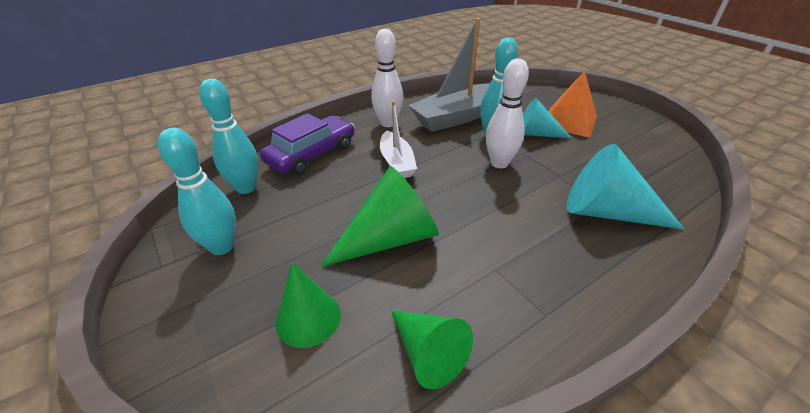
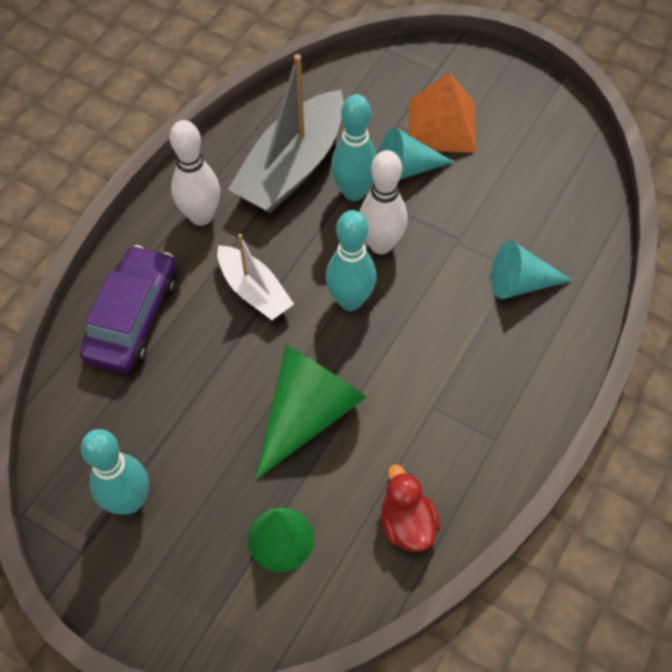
camera: 25 degrees left, 20 degrees up
(246, 188) = (88, 409): turquoise bowling pin -> turquoise bowling pin (350, 300)
(428, 353) = (407, 524): green cone -> red duck
(606, 212) = (520, 283): turquoise cone -> turquoise cone, size x0.65

